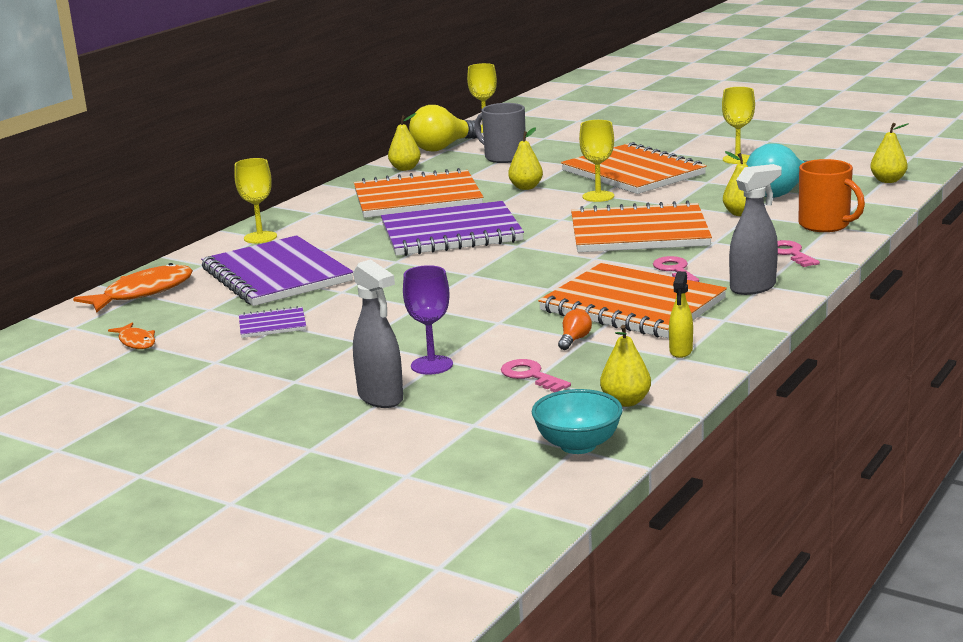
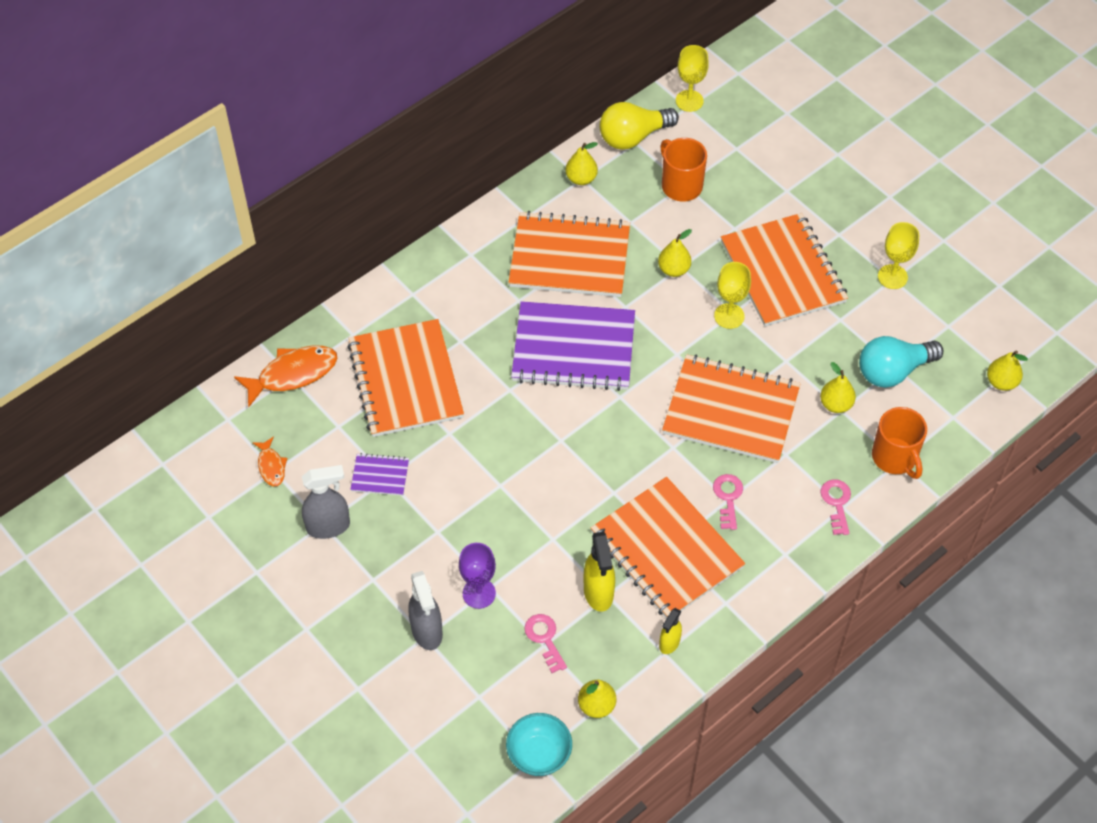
camera: 15 degrees right, 35 degrees up
(260, 237) = (411, 294): yellow goblet -> none
(276, 275) = (406, 380): purple notebook -> orange notebook
(504, 157) = (681, 185): grey mug -> orange mug
(574, 340) = (598, 593): orange light bulb -> yellow spray bottle
(753, 287) = (775, 555): grey spray bottle -> grey spray bottle (329, 526)

